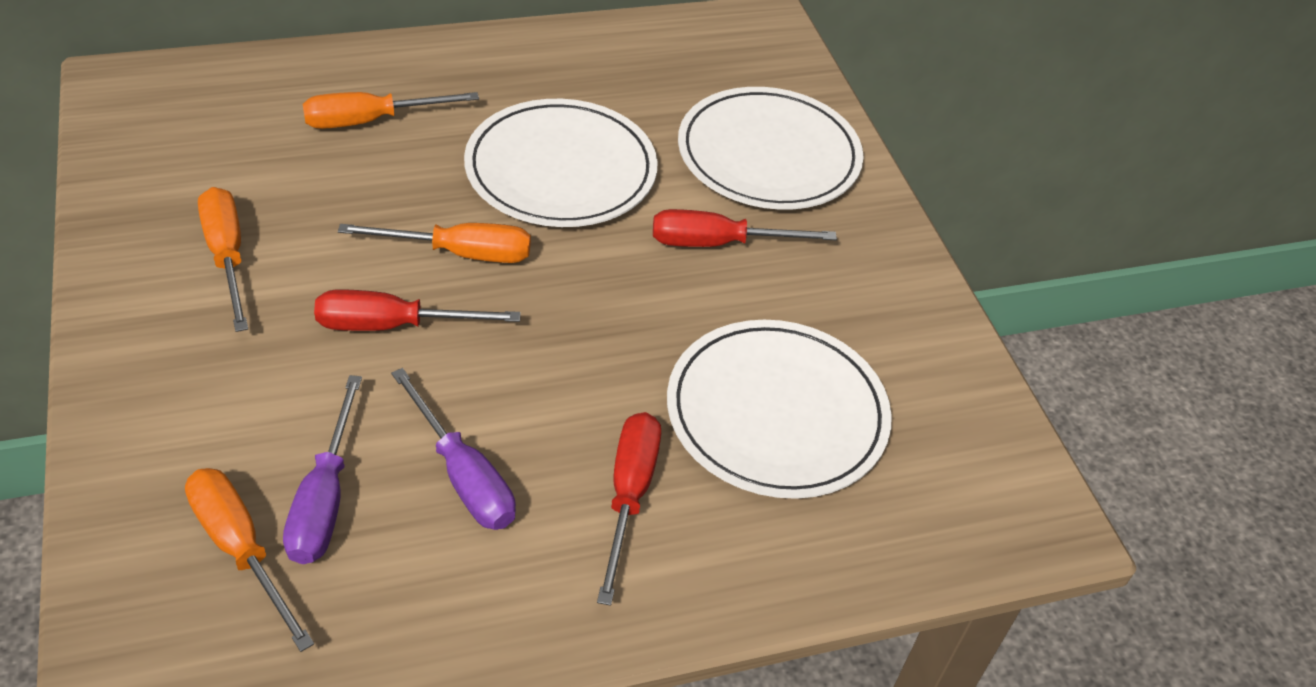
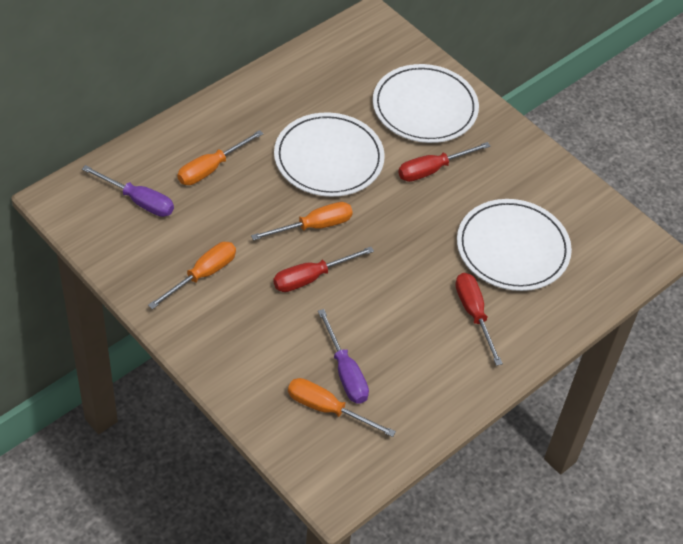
camera: 25 degrees left, 5 degrees up
(227, 256) = (203, 275): orange screwdriver -> orange screwdriver turned 90 degrees clockwise
(463, 476) = (397, 336): purple screwdriver -> purple screwdriver (138, 201)

